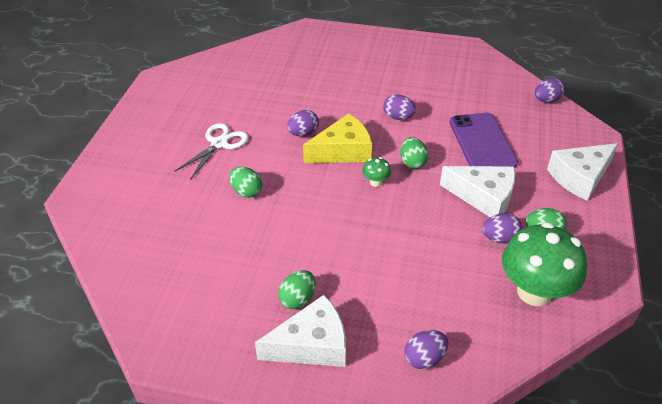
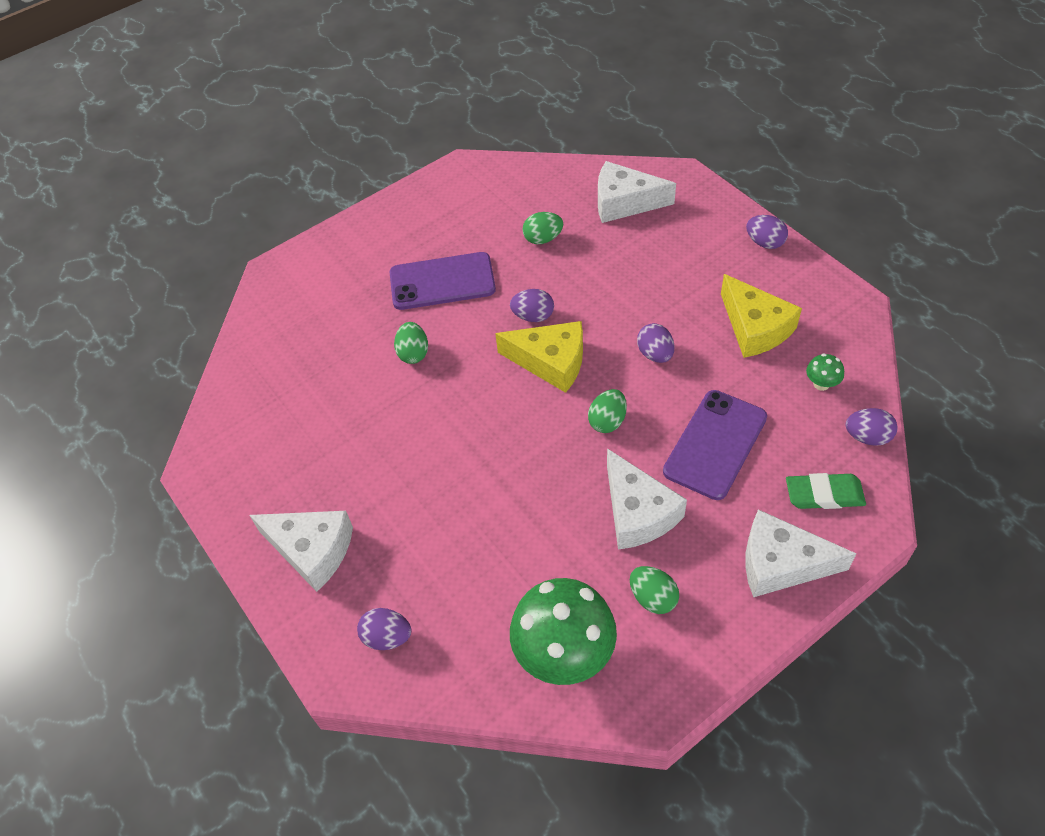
camera: 45 degrees right, 10 degrees up
(219, 144) = (442, 282): white scissors -> purple phone
(290, 54) = (624, 202): none -> white cheese
(298, 299) = (345, 498): green egg -> green egg (543, 239)
(376, 182) = (544, 420): green mushroom -> green mushroom (821, 384)
(435, 80) = (755, 328): none -> yellow cheese
(499, 238) = (598, 571): purple egg -> purple egg (765, 243)
(559, 135) = (824, 494): none -> green eraser

